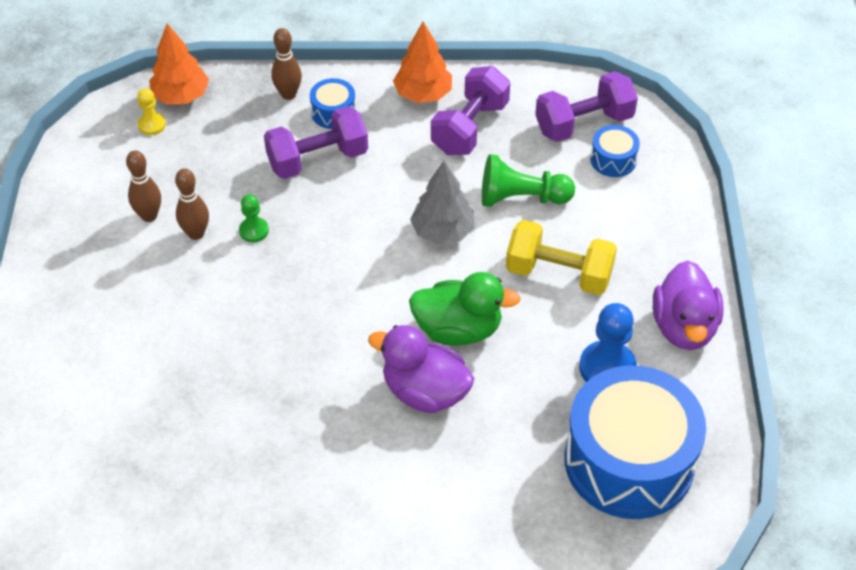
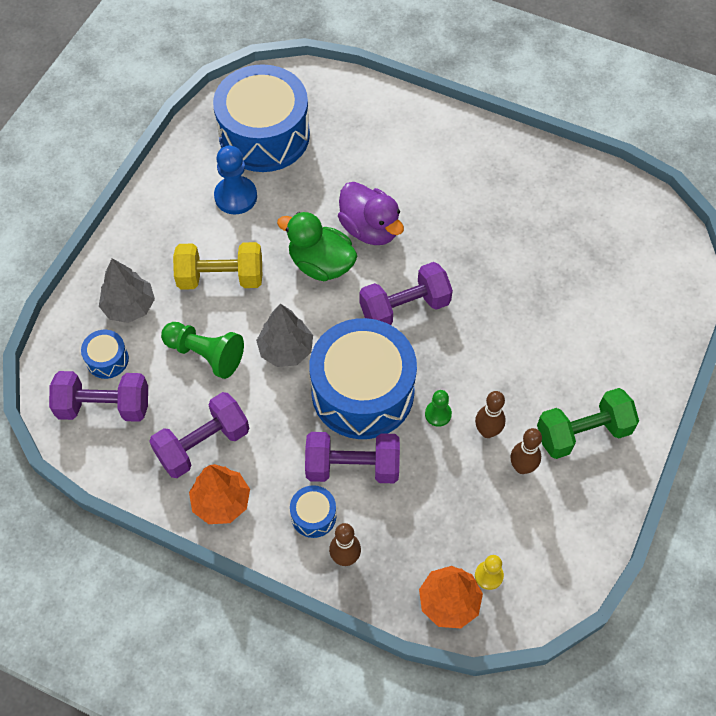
camera: 155 degrees left, 10 degrees up
(94, 267) = (583, 433): none -> green dumbbell
(338, 318) = (404, 308): none -> purple dumbbell
(341, 223) = (362, 392): none -> blue drum
(559, 274) = (221, 277): yellow dumbbell -> yellow dumbbell turned 45 degrees counterclockwise
(631, 211) = (129, 306): none -> grey tree
(684, 327) = (162, 203): purple duck -> none

